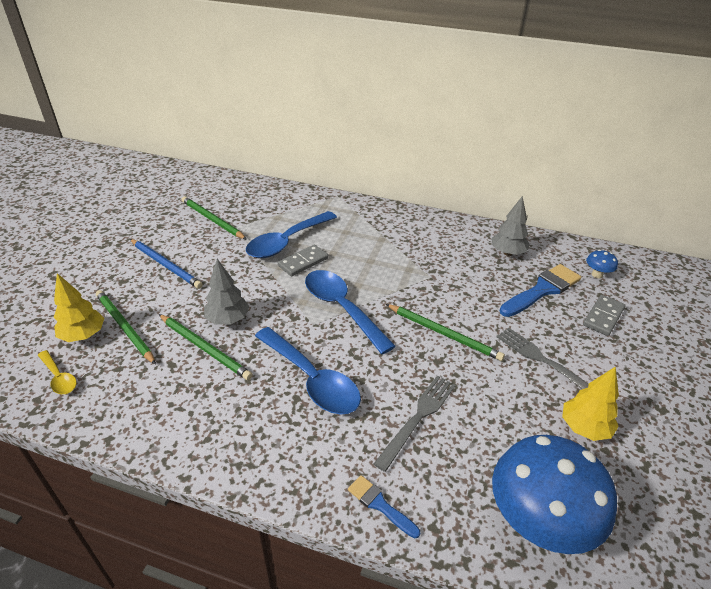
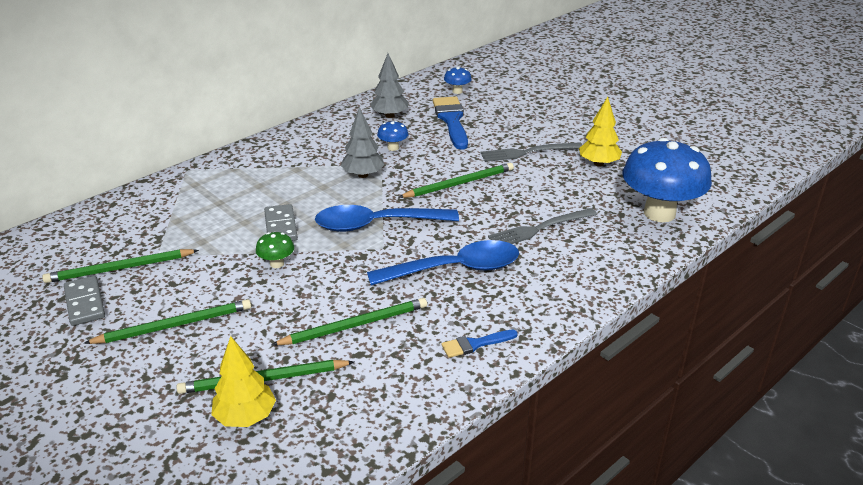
camera: 60 degrees left, 5 degrees down
(59, 377) = (305, 447): yellow spoon -> none
(166, 265) = (174, 325): blue pencil -> green pencil
(228, 319) = (324, 299): grey tree -> grey tree (363, 175)
(257, 279) = (277, 264): none -> green mushroom
(286, 242) = (232, 227): blue spoon -> none
(380, 505) = (607, 274): blue brush -> blue brush (475, 344)
(418, 418) = (539, 228): grey fork -> grey fork turned 90 degrees counterclockwise
(460, 274) = (393, 148): none -> blue mushroom
(603, 317) = (504, 110): grey domino -> grey domino (84, 303)

